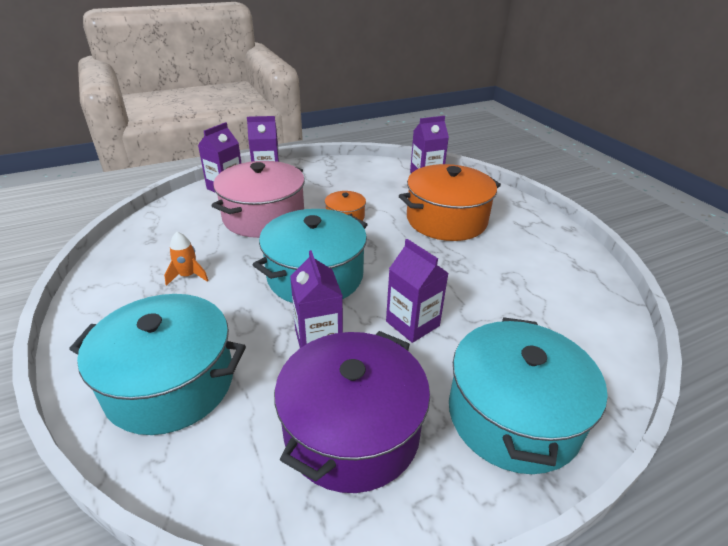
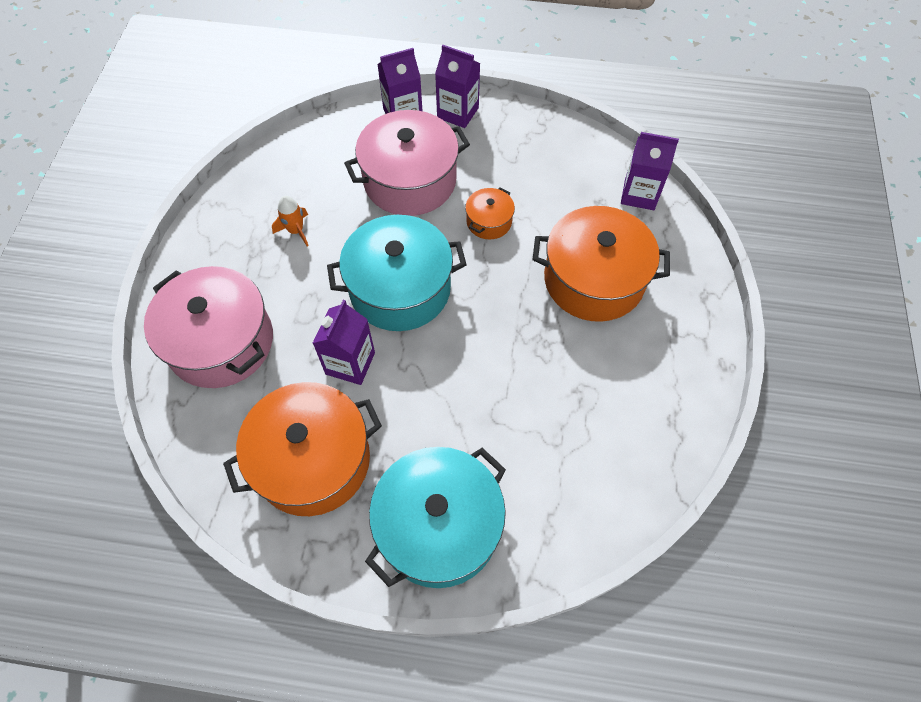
camera: 35 degrees right, 25 degrees up
(170, 383) = (221, 342): turquoise pot -> pink pot
(352, 430) = (313, 460): purple pot -> orange pot
(412, 323) = (439, 392): purple carton -> none

